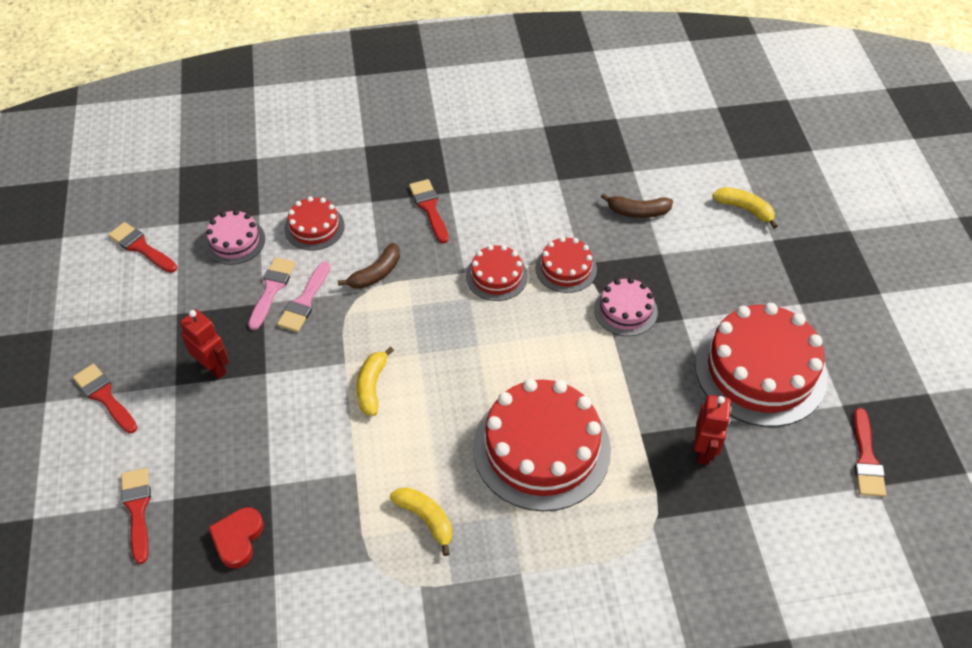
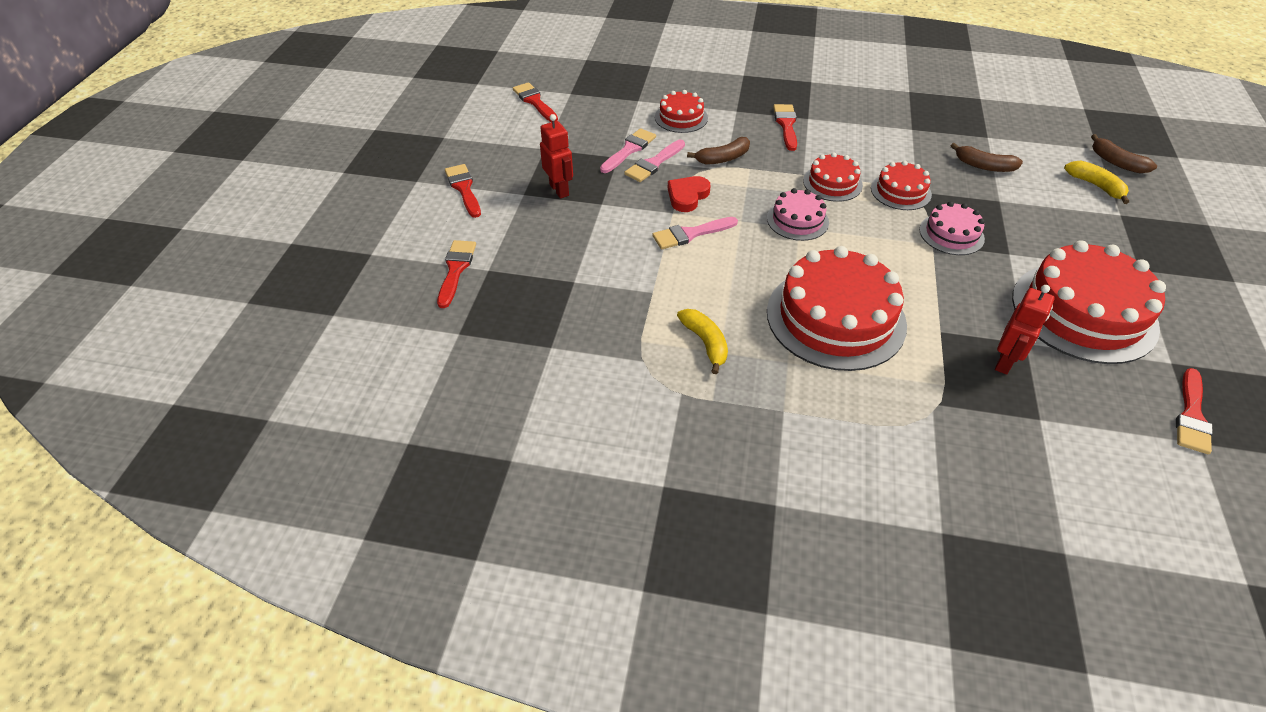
camera: 20 degrees right, 5 degrees down
(234, 241) = (611, 113): pink cake -> pink cake (797, 220)
(237, 538) = (530, 312): red heart -> red heart (687, 196)
(372, 386) = (690, 234): yellow banana -> pink brush
(758, 173) = (1116, 162): none -> brown banana

